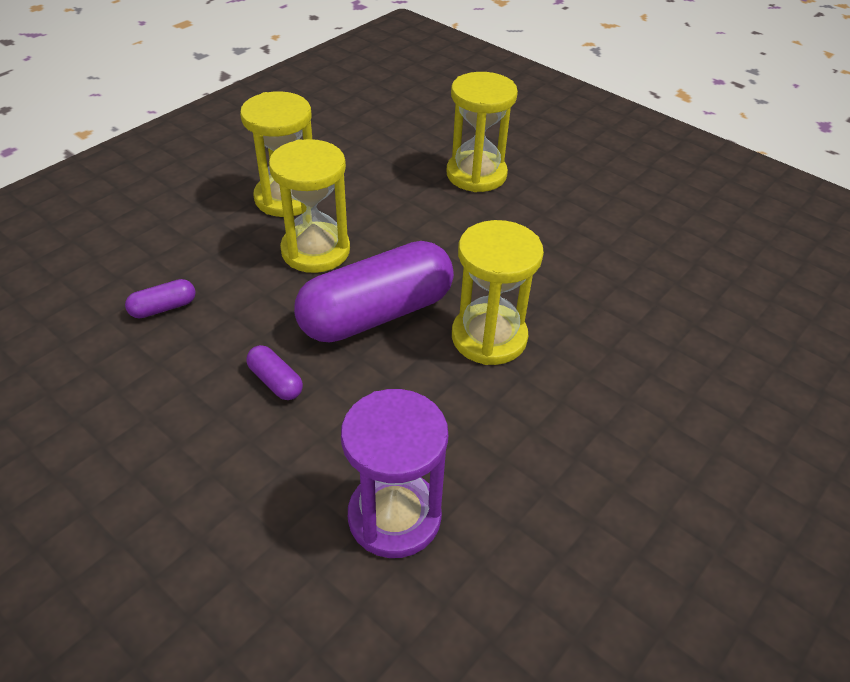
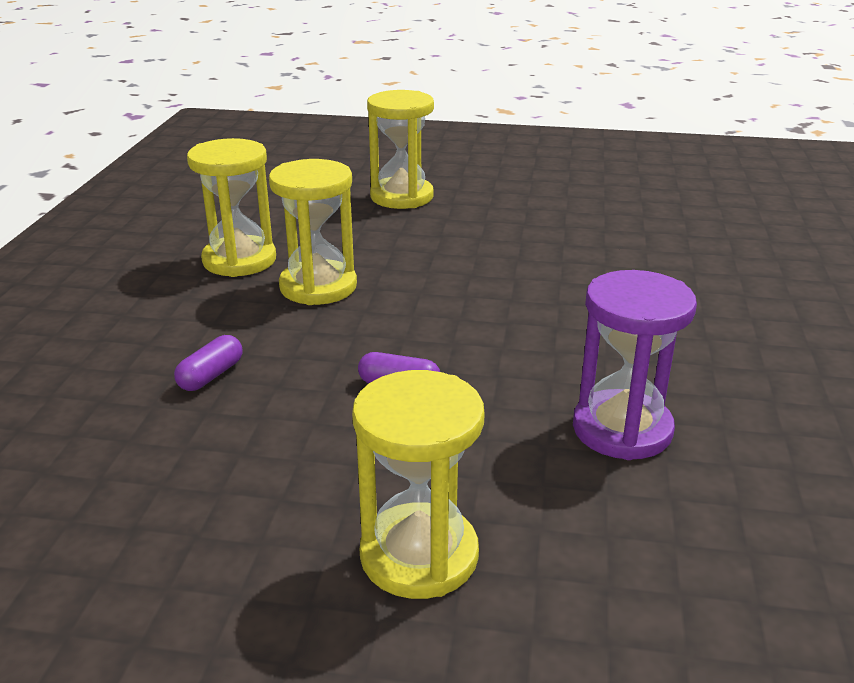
camera: 30 degrees left, 15 degrees down
(376, 314) = (432, 309): purple capsule -> none
(489, 337) = (548, 292): yellow hourglass -> yellow hourglass (419, 555)

